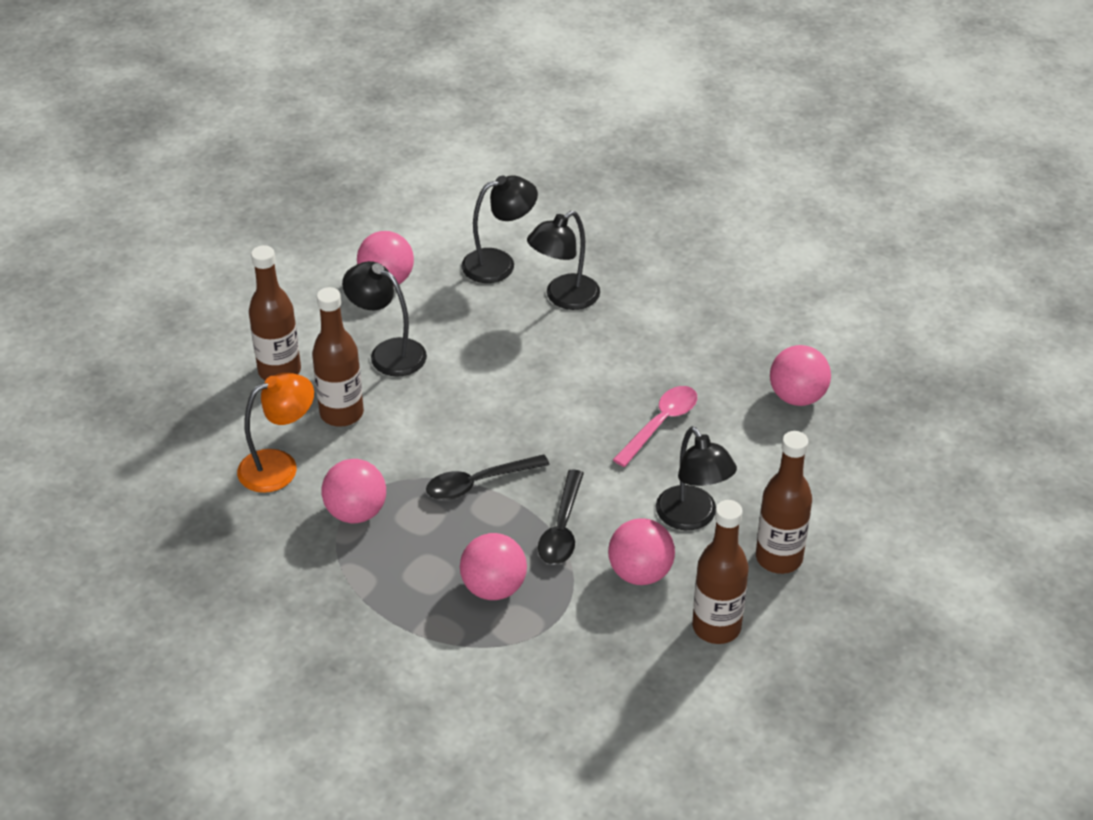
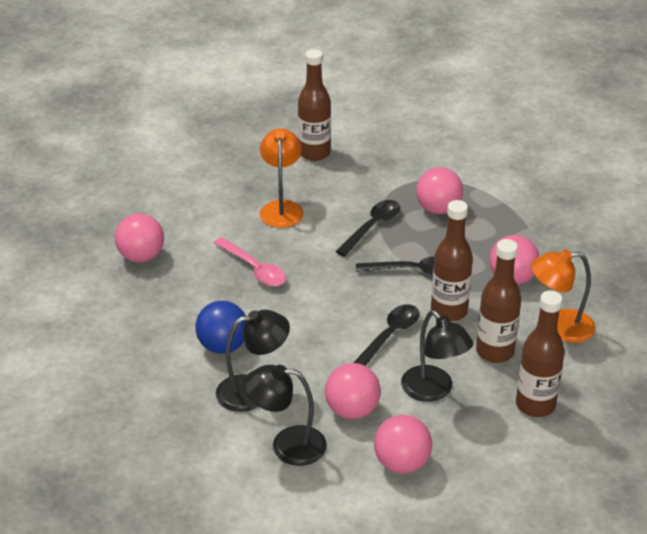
camera: 155 degrees left, 5 degrees down
(463, 394) = (389, 336): none -> black spoon
(626, 329) = (223, 346): none -> blue ball
(640, 573) = (339, 190): pink ball -> pink ball (352, 410)
(660, 424) = (254, 269): pink spoon -> pink spoon turned 105 degrees counterclockwise
(692, 518) = (281, 208): black lamp -> orange lamp
(779, 558) = (246, 173): brown bottle -> brown bottle (449, 311)

